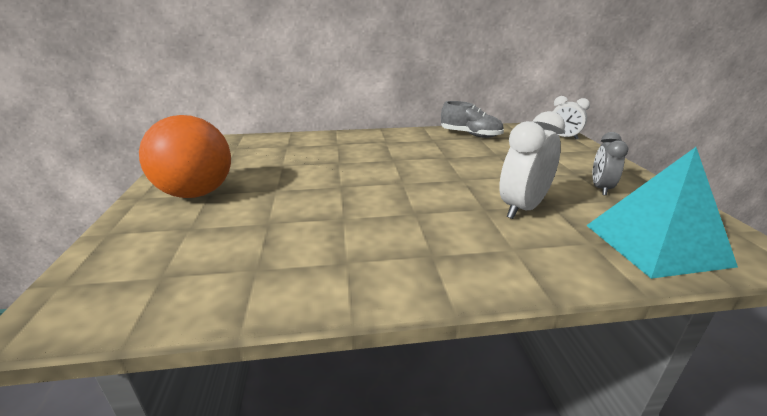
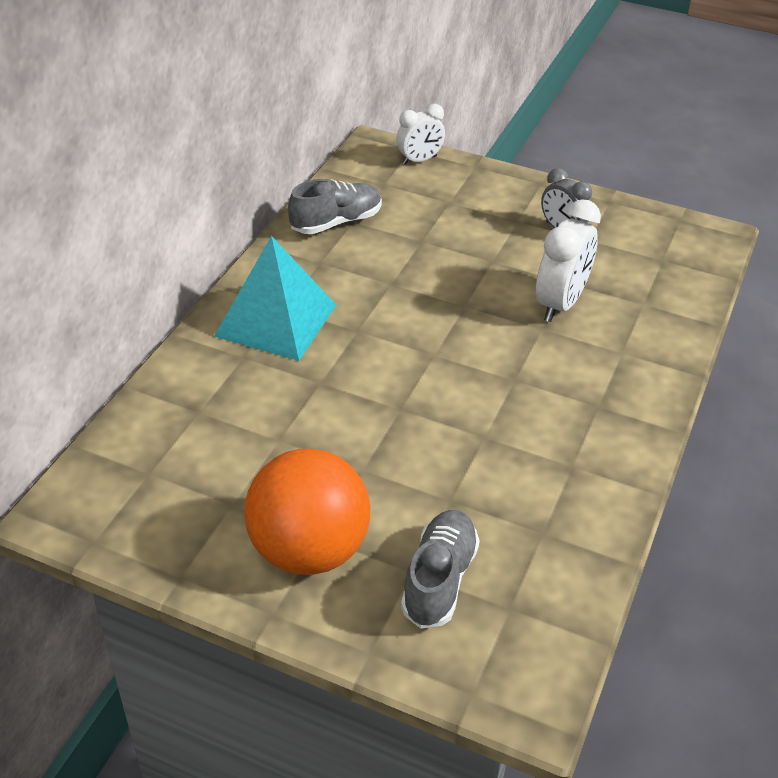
camera: 60 degrees left, 15 degrees up
(184, 239) = (439, 580): none -> grey shoe
(522, 208) = (560, 304): white clock -> white clock turned 135 degrees counterclockwise
(655, 244) = (668, 273): turquoise pyramid -> turquoise pyramid (276, 320)

